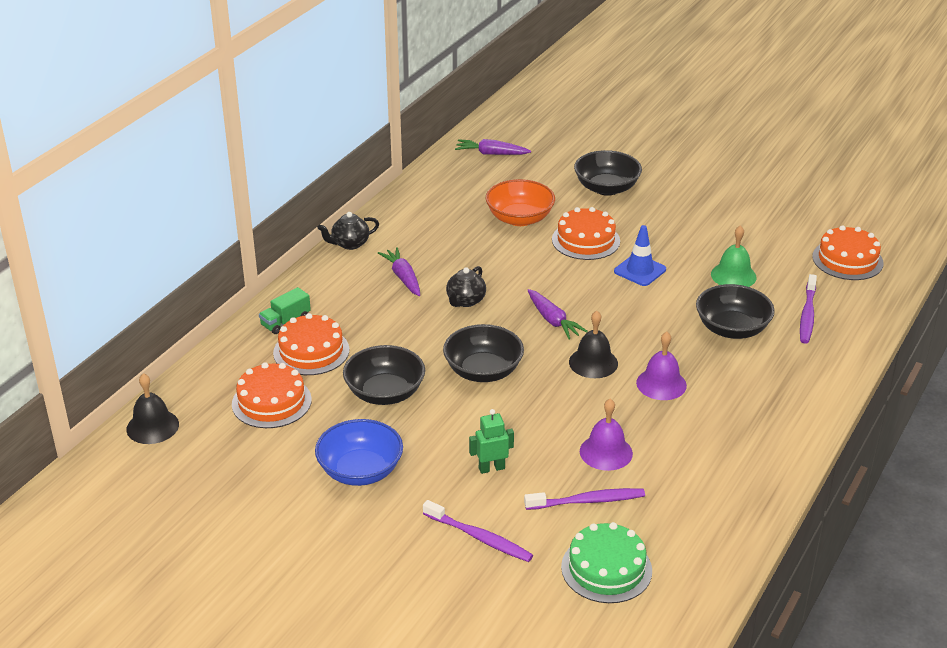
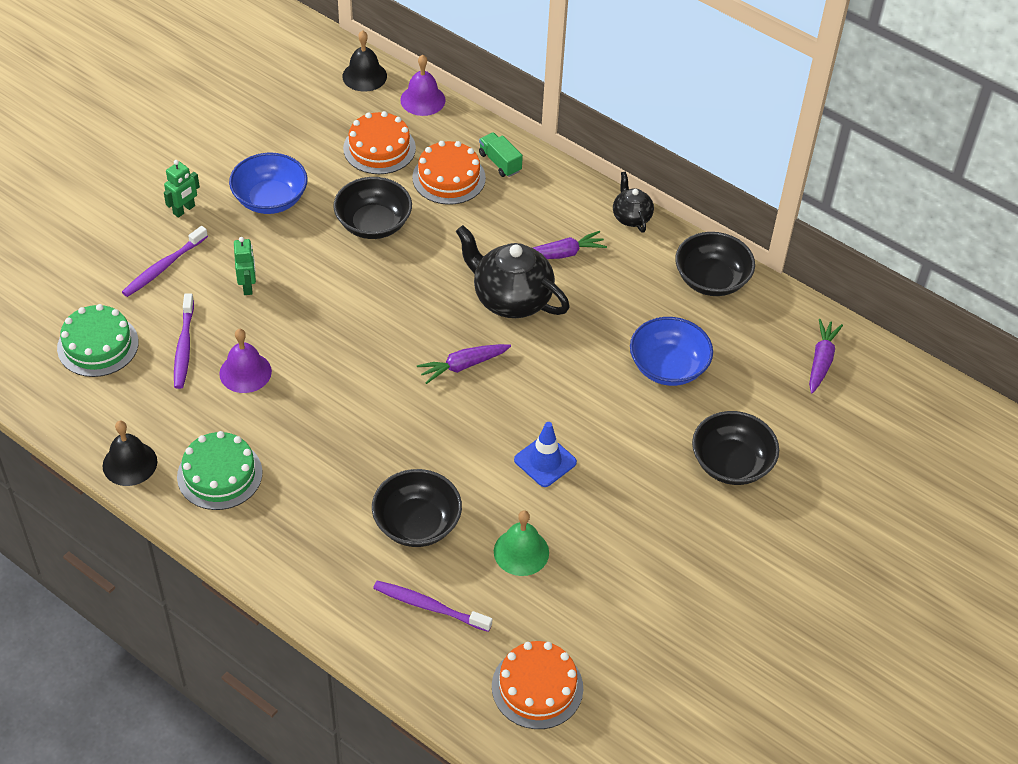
camera: 95 degrees right, 15 degrees up
(388, 537) = (184, 210): none -> green robot
(465, 301) = (511, 299): black teapot -> black teapot, size x1.87
(483, 371) = (390, 298): black bowl -> black bowl (711, 280)
(519, 218) = (668, 367): orange bowl -> blue bowl
(586, 240) = (614, 421): orange cake -> none
(593, 362) = (384, 387): black bell -> black bell (130, 463)
(661, 384) = (336, 437): purple bell -> purple bell (423, 100)
(733, 449) = (219, 474): none -> green cake

